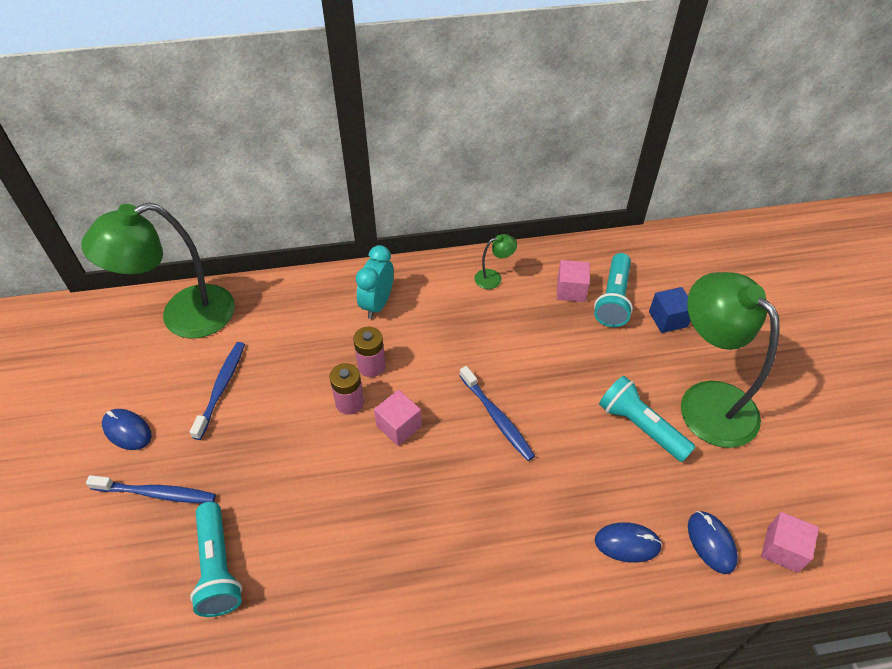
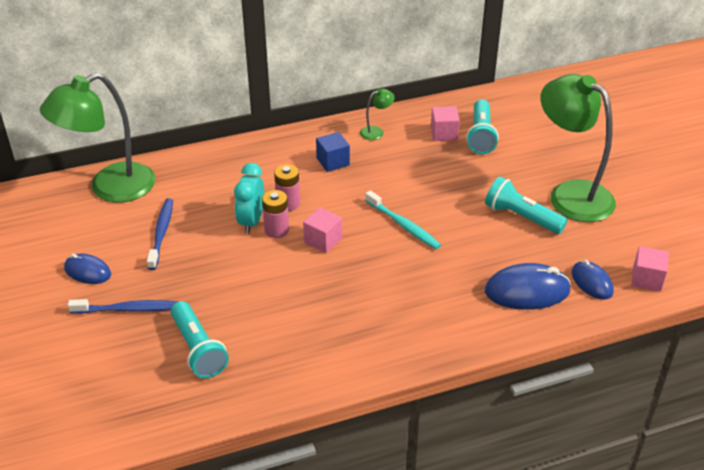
camera: 10 degrees left, 10 degrees down
(377, 304) = (280, 160): turquoise clock -> turquoise clock (251, 221)
(497, 417) = (403, 225): blue toothbrush -> turquoise toothbrush
(627, 543) = (527, 291): blue mouse -> blue mouse, size x1.61
(668, 319) = (528, 144): blue cube -> blue cube (333, 161)

